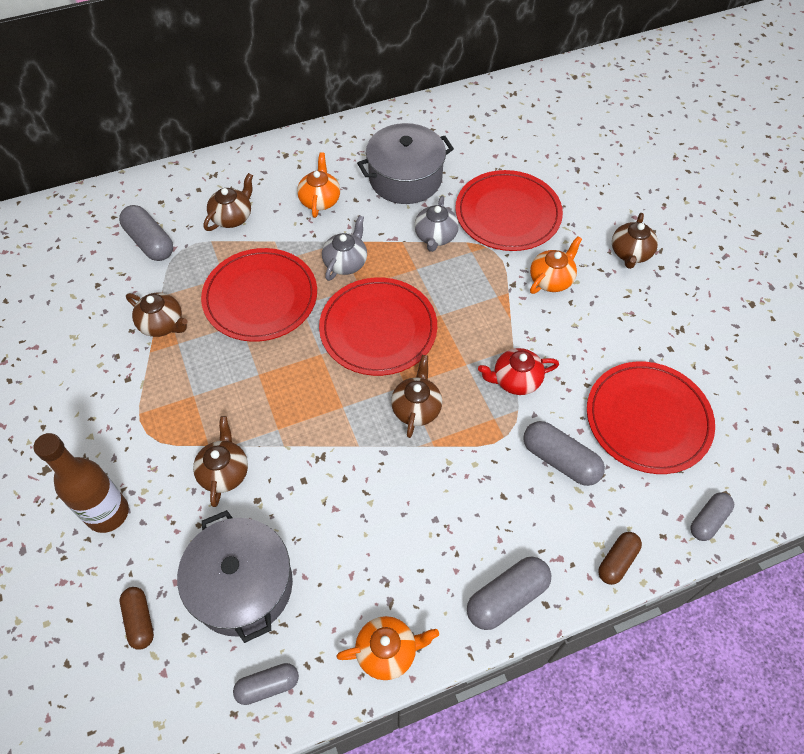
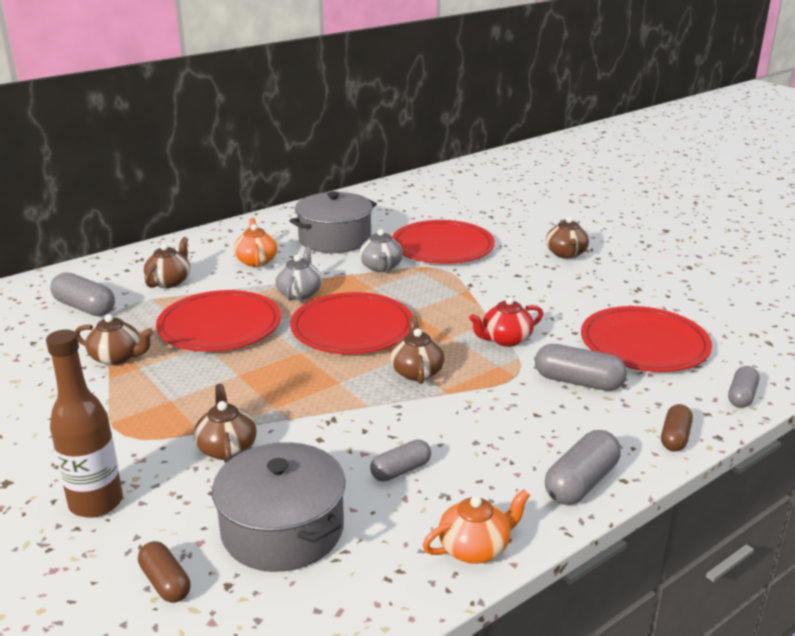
camera: 15 degrees left, 30 degrees down
(267, 686) = (348, 605): grey capsule -> grey capsule (401, 471)
(551, 279) = (504, 277): orange teapot -> none

